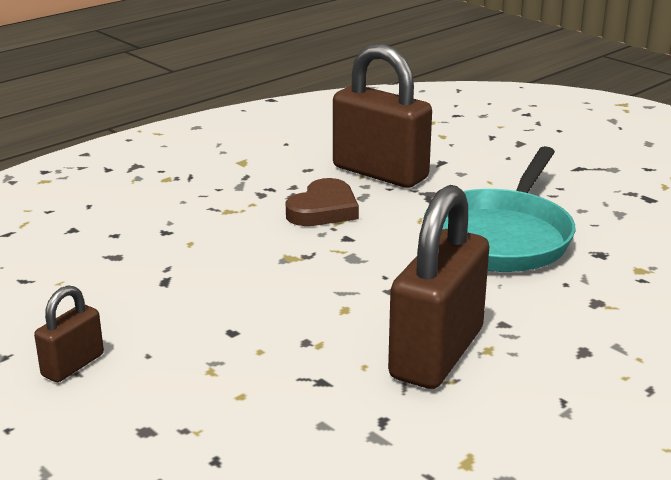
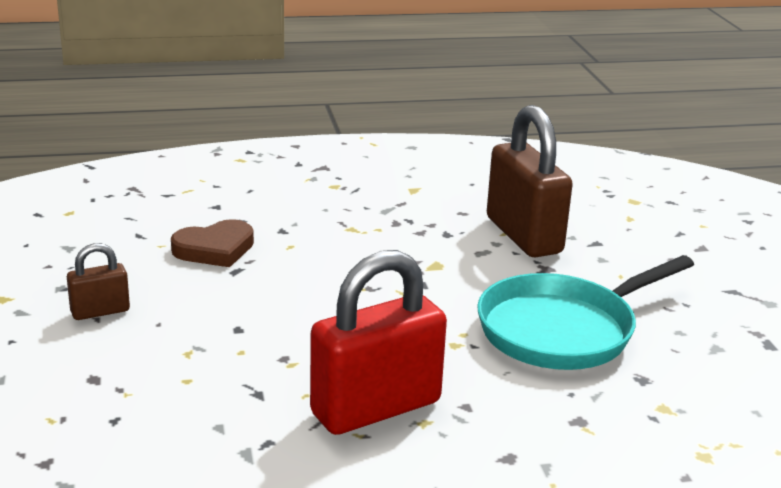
camera: 30 degrees right, 0 degrees up
(323, 209) = (432, 253): brown heart -> brown heart (215, 249)
(436, 353) = (376, 408): brown padlock -> red padlock

